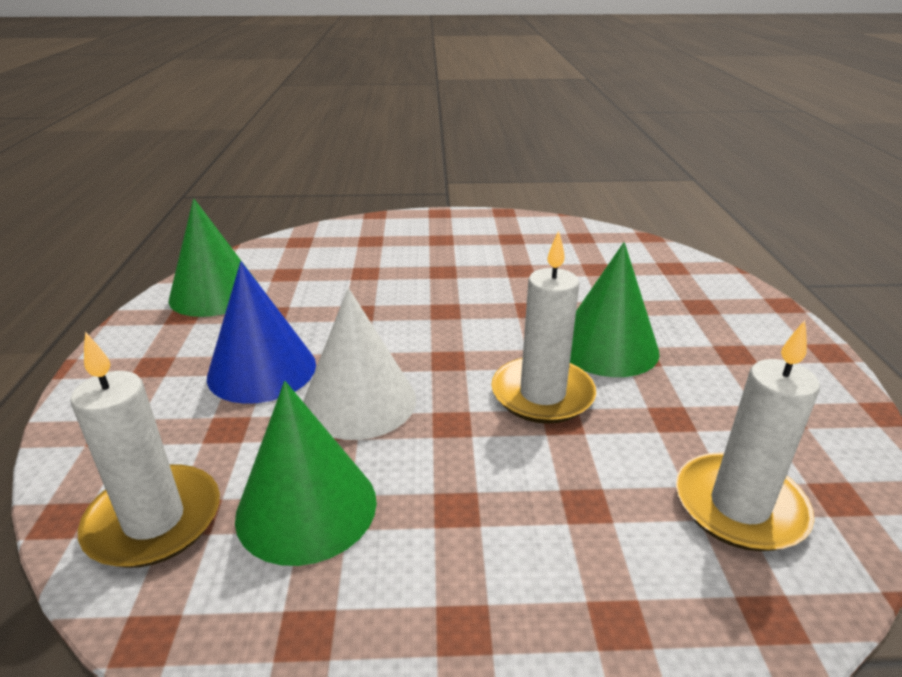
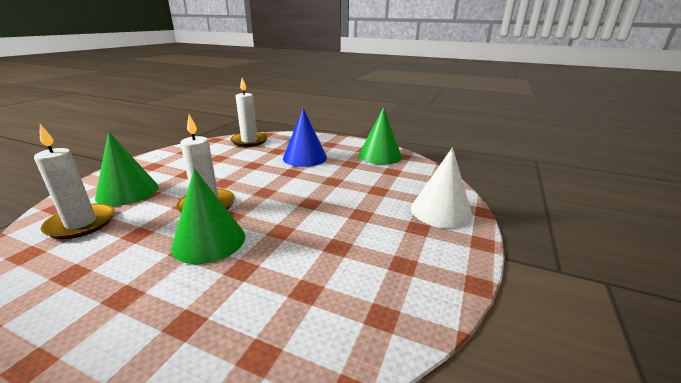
camera: 115 degrees right, 5 degrees down
(306, 507) = (224, 156): green cone -> green cone (127, 192)
(359, 401) = (261, 169): white cone -> white cone (441, 211)

